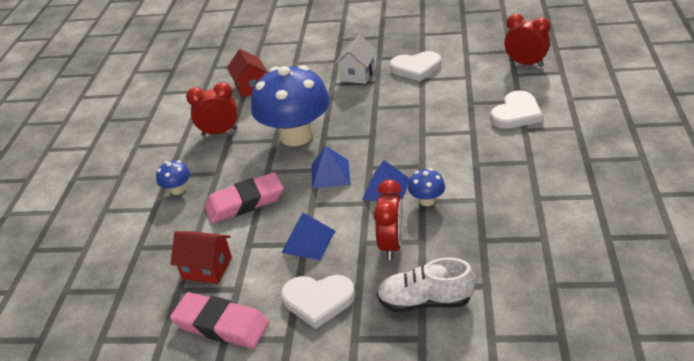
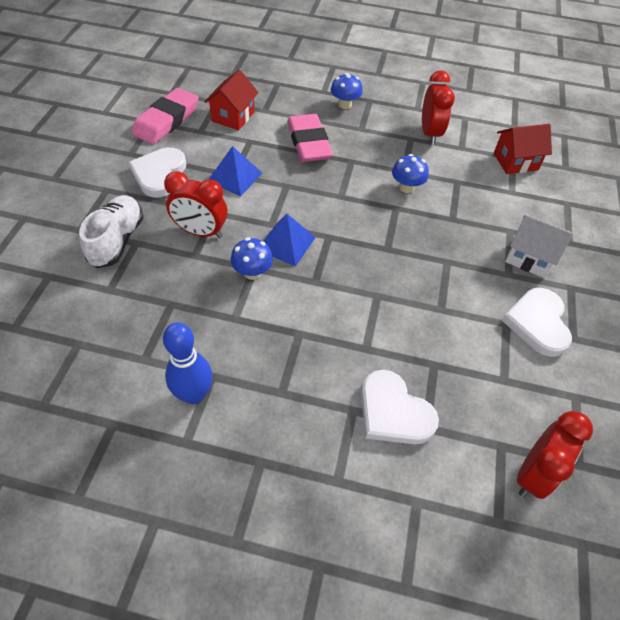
camera: 90 degrees right, 15 degrees up
(296, 135) = (406, 187): blue mushroom -> blue mushroom, size x0.41
(330, 174) = (329, 204): blue pyramid -> none
(557, 202) = (194, 394): none -> blue bowling pin

